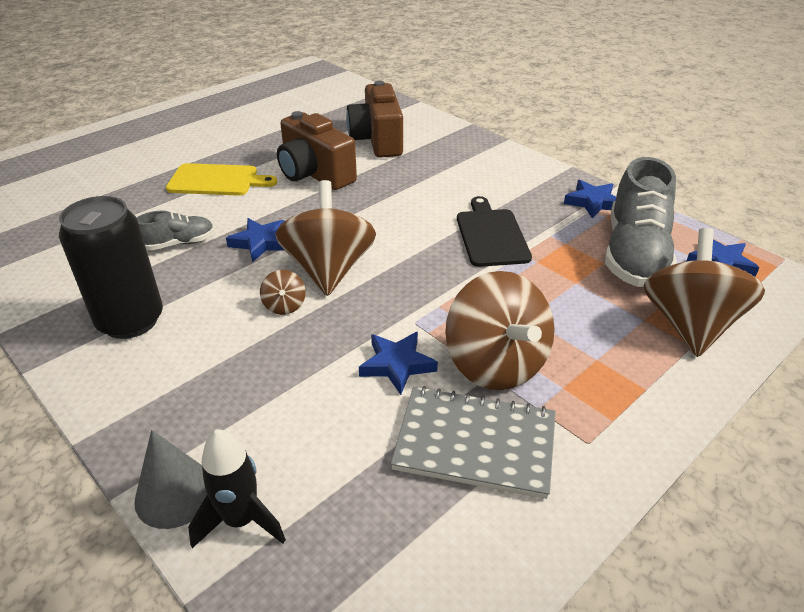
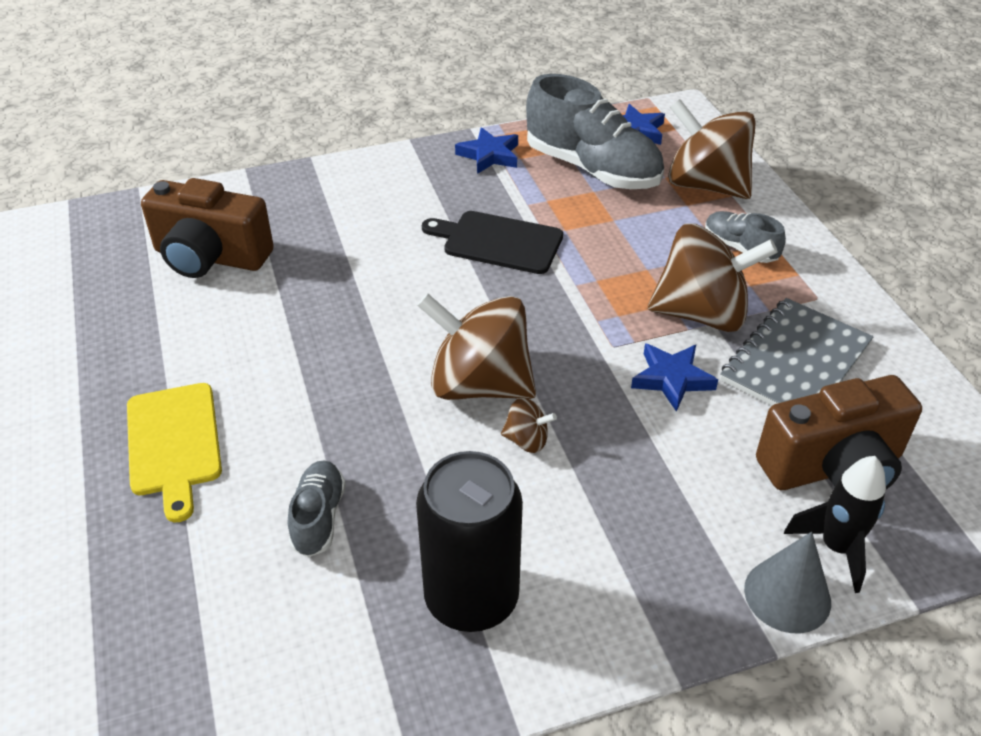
camera: 65 degrees left, 5 degrees up
(217, 180) = (174, 443): yellow cutting board -> yellow cutting board turned 135 degrees clockwise
(260, 243) = (378, 432): blue star -> none
(315, 174) = (247, 339): brown camera -> brown camera (833, 467)
(614, 369) = (740, 248): none -> grey shoe

